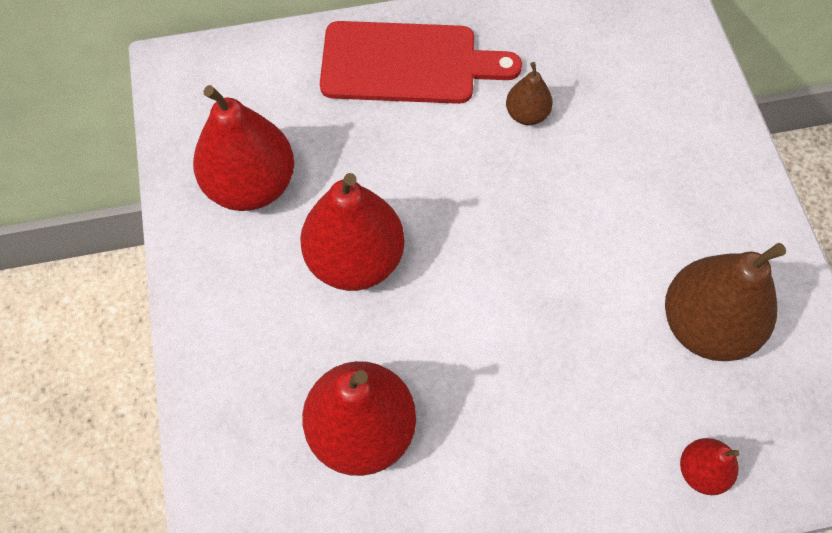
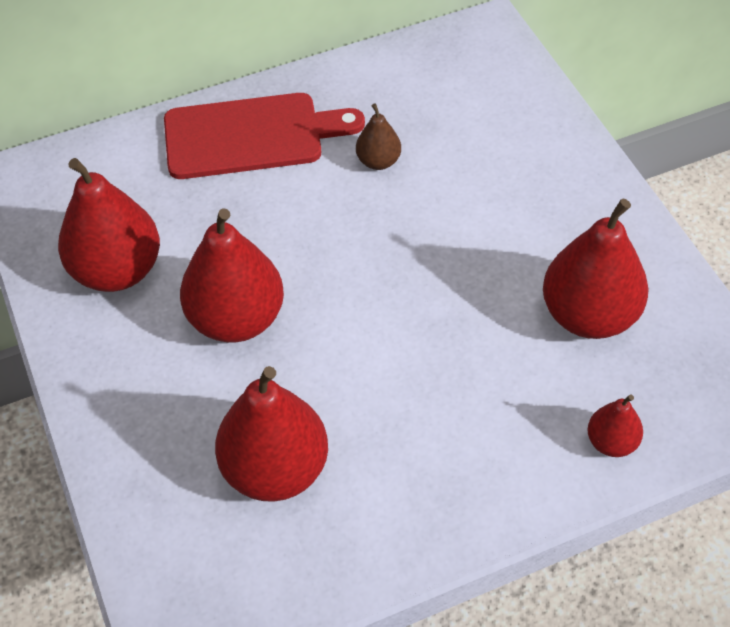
camera: 10 degrees left, 10 degrees down
(706, 325) = (589, 315): brown pear -> red pear

